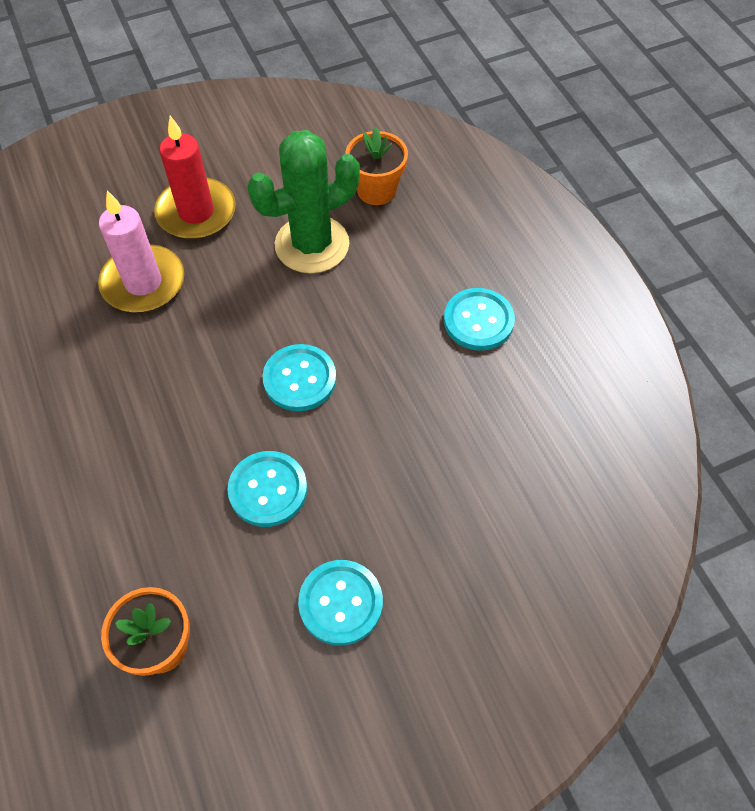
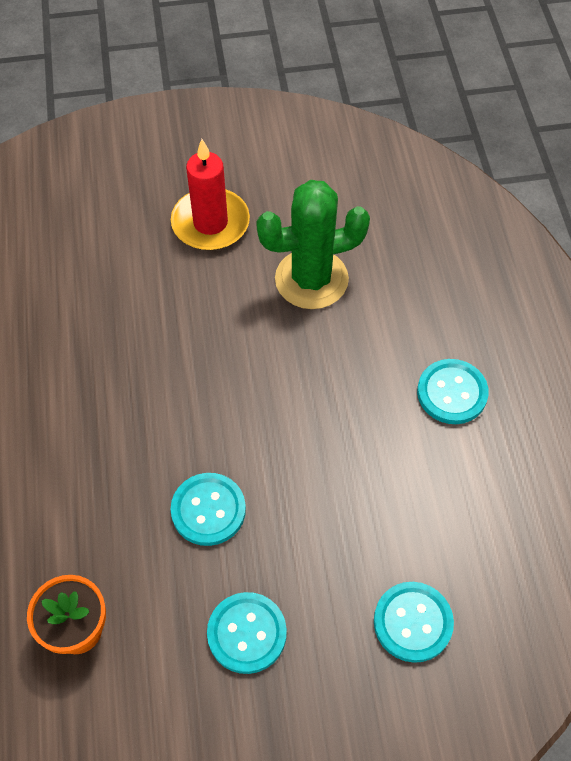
camera: 15 degrees right, 0 degrees up
(143, 282) = (144, 282): pink candle -> none
(299, 379) = (265, 411): turquoise button -> turquoise button (413, 622)
(376, 190) = (389, 237): orange flower pot -> none

